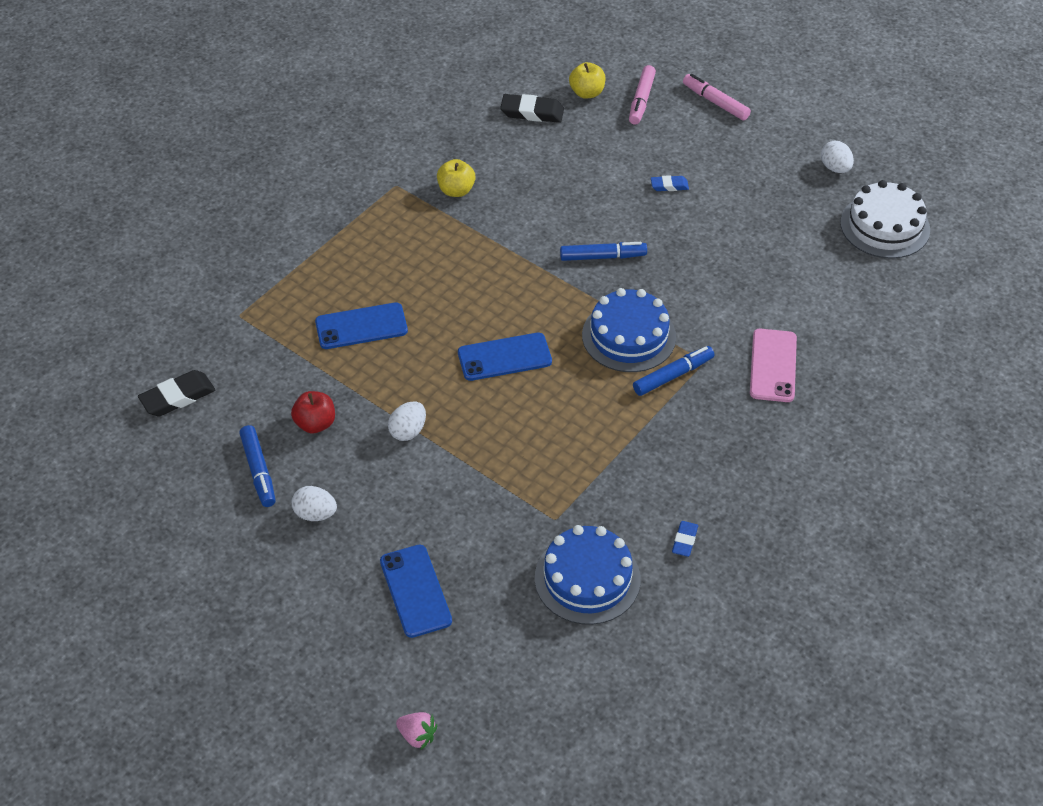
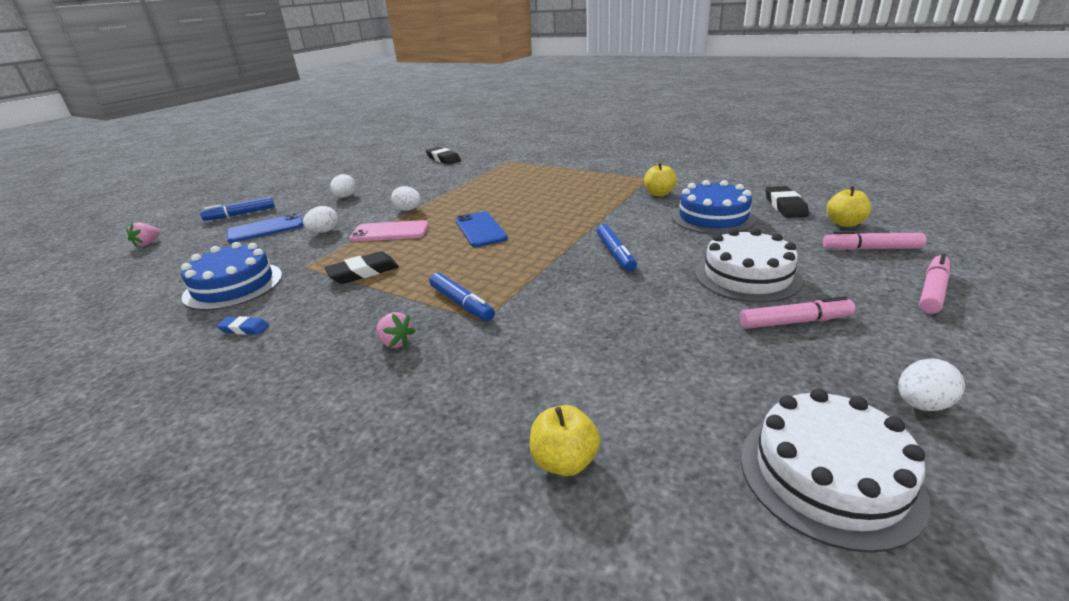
camera: 85 degrees right, 20 degrees down
(258, 471) = (384, 181): blue marker -> blue marker (240, 214)
(315, 423) = (419, 187): red apple -> none
(361, 326) = (505, 186): blue phone -> none
(452, 517) = (324, 231): none -> white egg
(587, 459) = (363, 272): none -> black eraser
(629, 336) = (513, 276): blue cake -> blue cake (713, 217)
(669, 186) = (747, 276): blue eraser -> white cake
(729, 420) = (395, 342): none -> pink strawberry
(742, 185) = (794, 322): none -> pink marker
(773, 365) = (479, 368): pink phone -> pink phone (390, 232)
(868, 329) = (564, 461): none -> yellow apple

